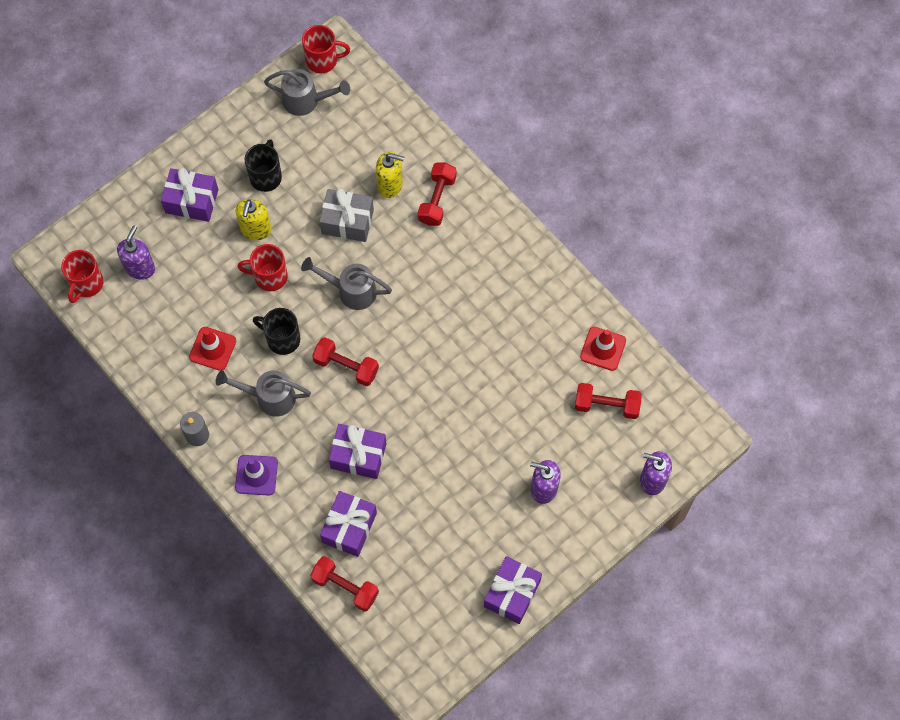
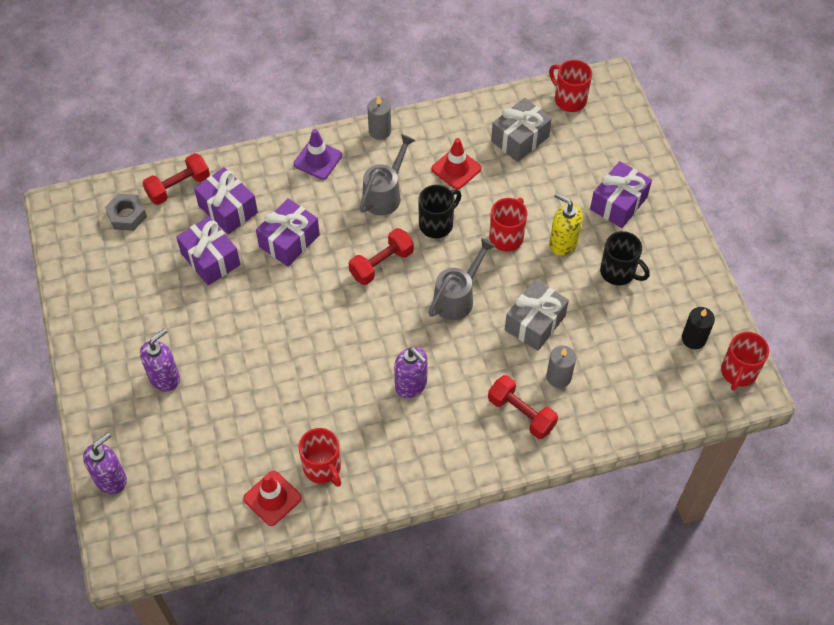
camera: 115 degrees right, 10 degrees down
(140, 268) = (566, 142): purple soap dispenser -> purple soap dispenser (411, 385)
(153, 308) = (520, 139): none -> grey gift
(306, 100) = (693, 338): grey watering can -> black candle
(390, 185) = (558, 377): yellow soap dispenser -> grey candle
(399, 616) = (127, 215): none -> grey nut
(512, 593) = (87, 309): purple gift -> purple gift (210, 259)
(558, 324) = (323, 468): none -> red mug
(606, 405) = (211, 473): red dumbbell -> none

